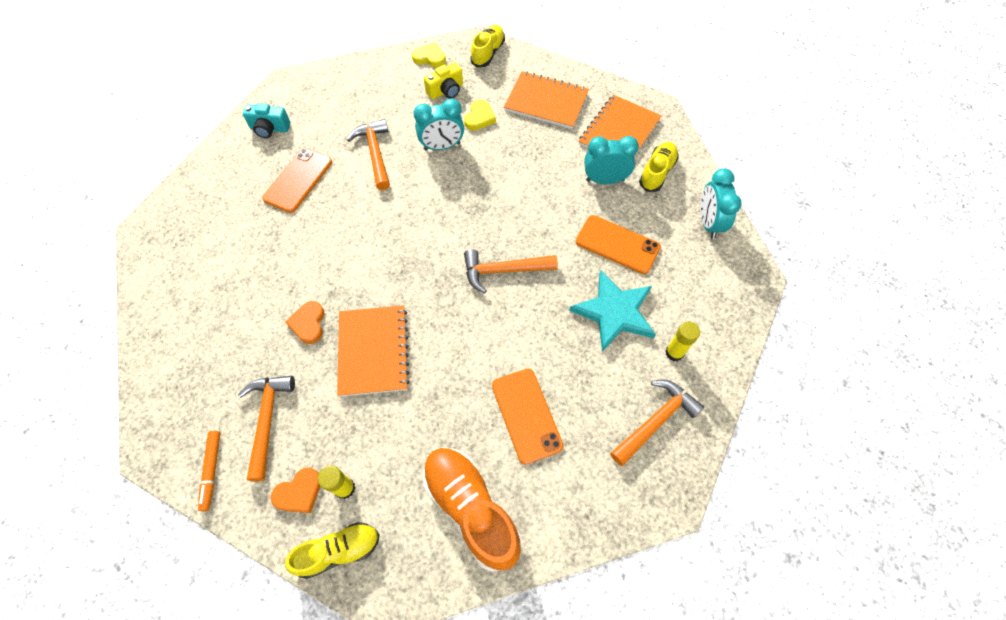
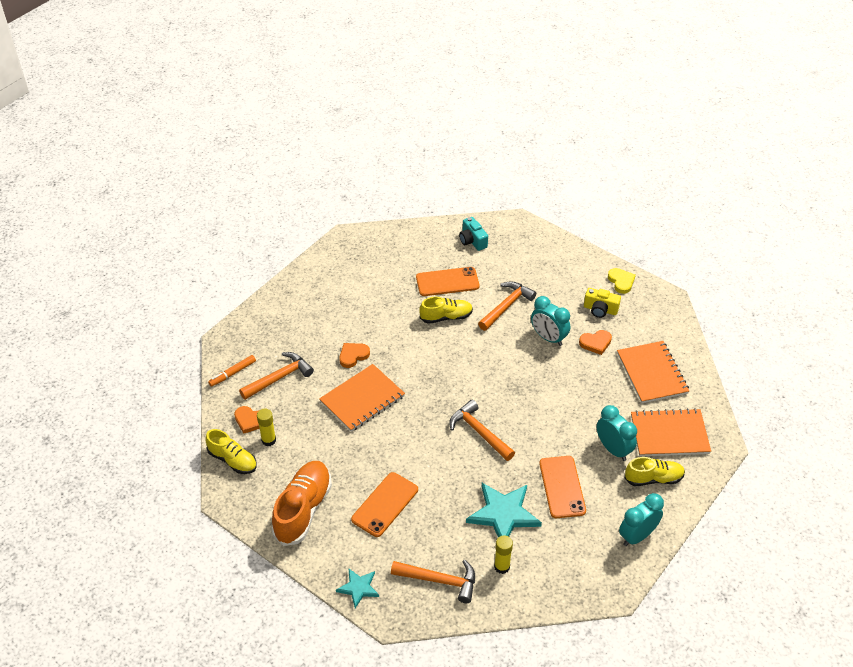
camera: 55 degrees right, 15 degrees down
(479, 117) = (595, 343): yellow heart -> orange heart
(488, 53) = (662, 311): yellow shoe -> yellow shoe (446, 317)
(615, 511) = (358, 588): none -> turquoise star

